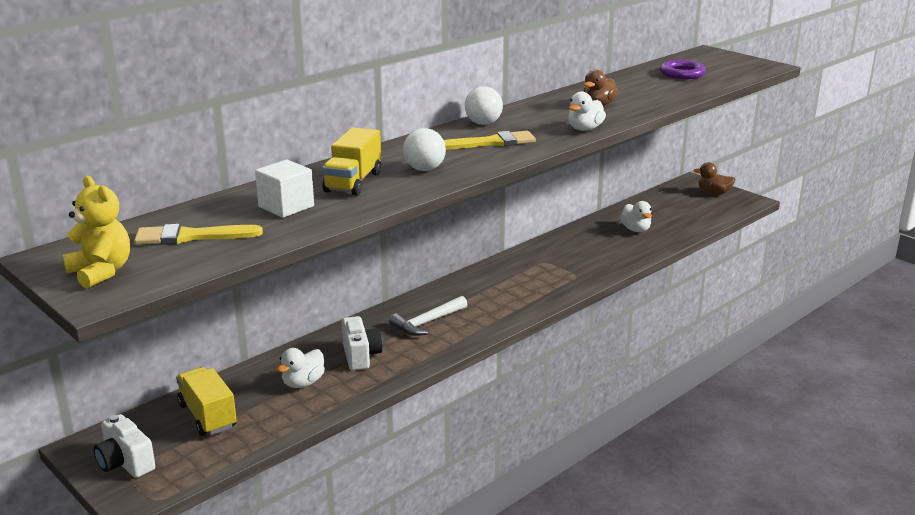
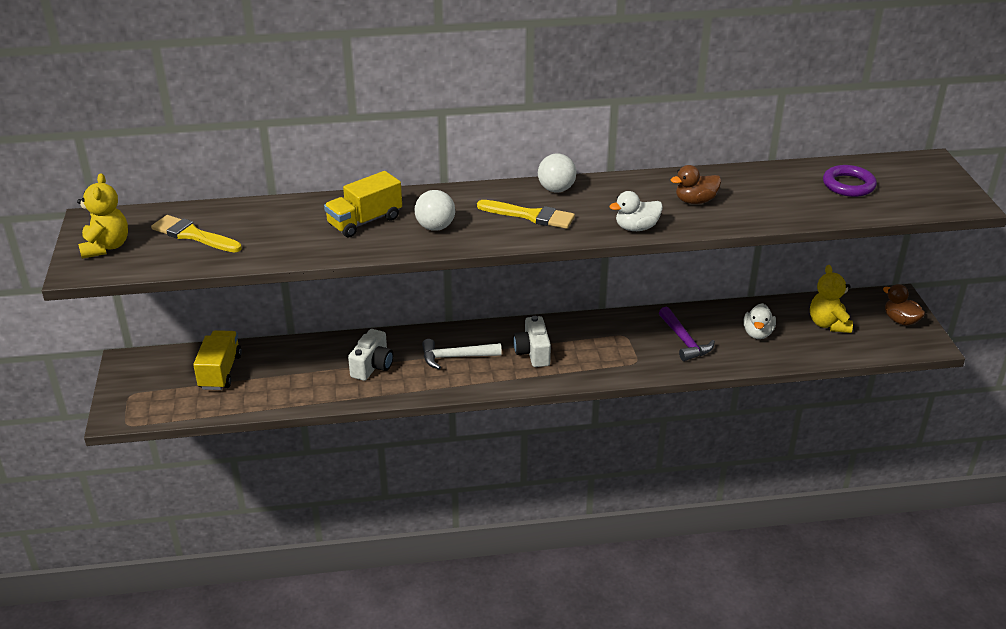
camera: 35 degrees right, 10 degrees up
(125, 463) = (138, 386): white camera -> white camera (533, 353)
(286, 206) = (287, 229): white cube -> none
(303, 383) = (308, 373): white duck -> none
(591, 251) = (684, 341): none -> purple hammer
(673, 209) = (828, 324): none -> yellow teddy bear

